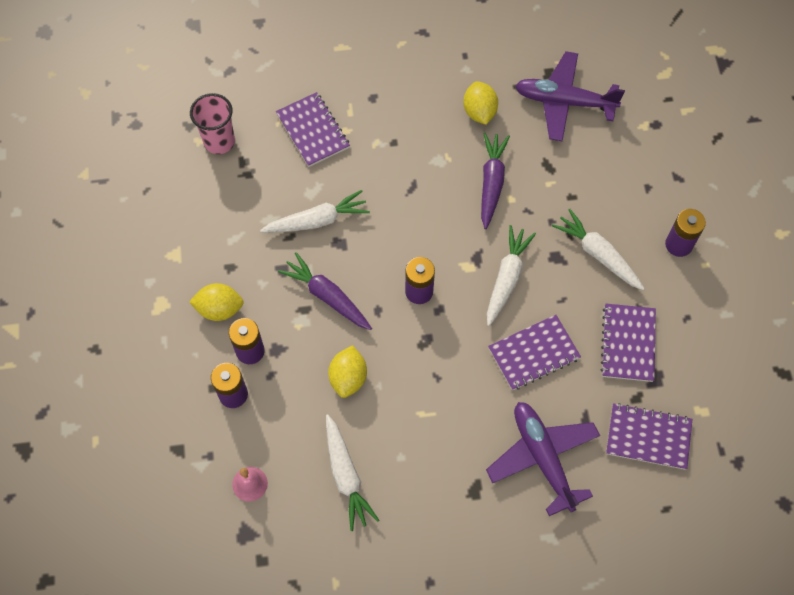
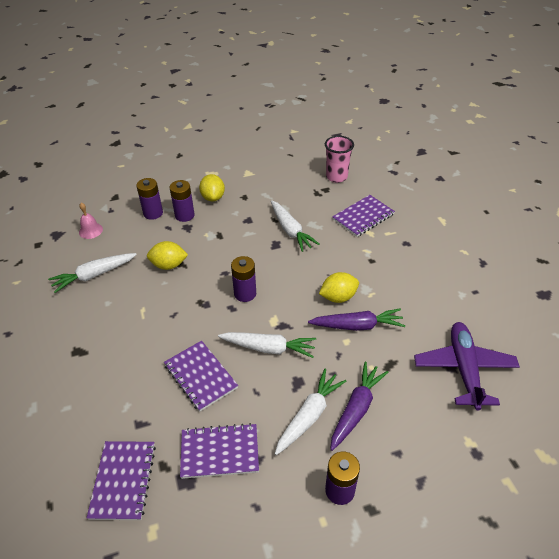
camera: 80 degrees right, 20 degrees down
(327, 296) = (231, 245): purple carrot -> purple carrot (356, 409)
(479, 112) = (423, 308): yellow lemon -> yellow lemon (338, 297)
(542, 458) = (104, 394): purple plane -> none

